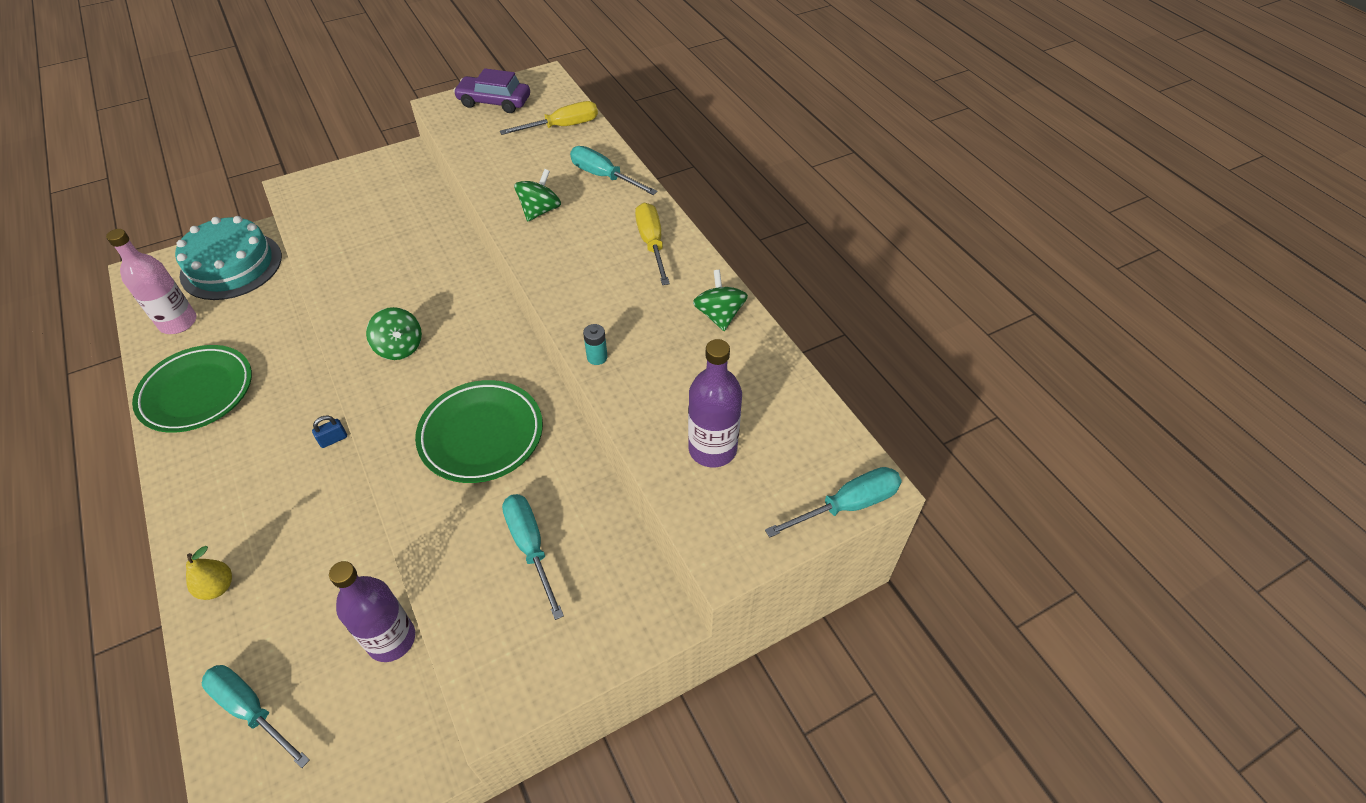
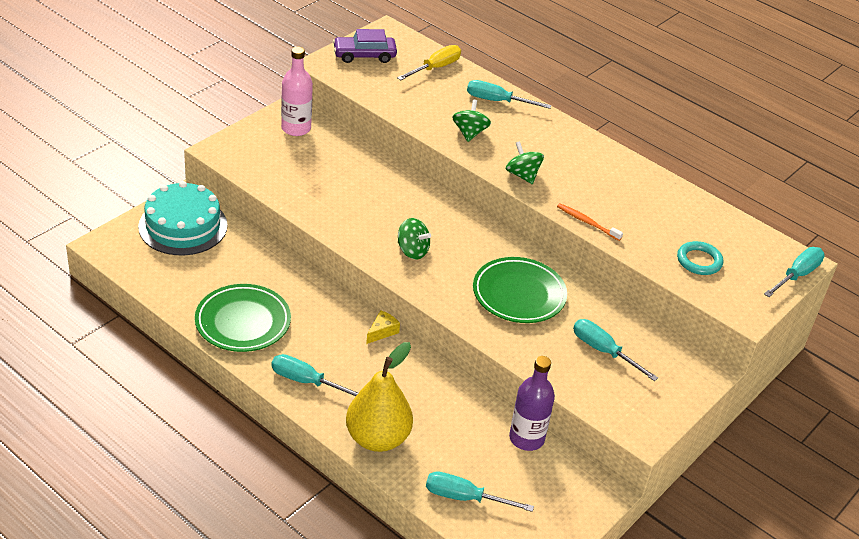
camera: 25 degrees left, 10 degrees down
(178, 322) = (177, 276): pink bottle -> pink bottle (296, 128)
(201, 486) = (306, 381): none -> turquoise screwdriver
(217, 587) = (377, 438): yellow pear -> yellow pear, size x2.14
(333, 439) = (382, 331): blue padlock -> yellow cheese
(597, 357) = (587, 222): turquoise battery -> orange toothbrush
(652, 244) = (568, 143): yellow screwdriver -> none
(712, 449) = (699, 261): purple bottle -> turquoise ring
(719, 315) = (647, 182): green spinning top -> green spinning top (522, 175)

